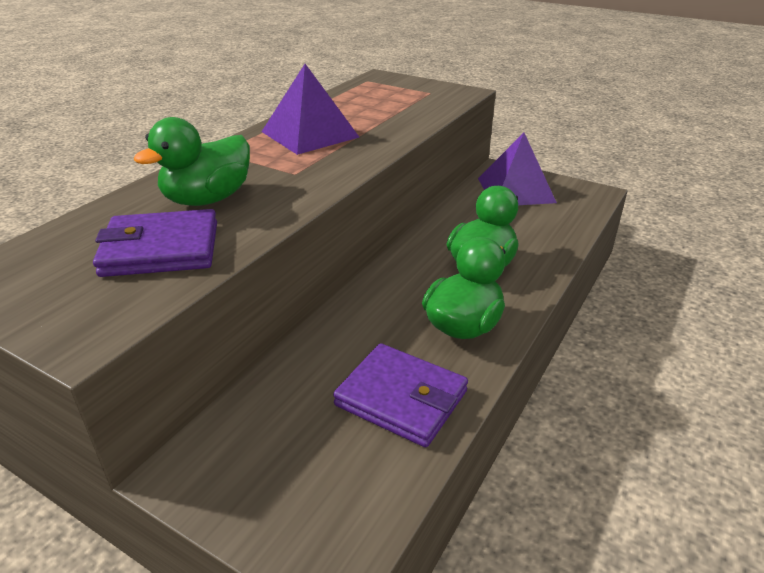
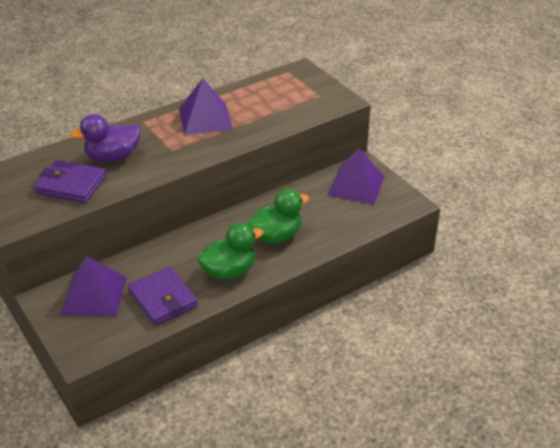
camera: 25 degrees right, 5 degrees up
(208, 199) = (113, 157): green duck -> purple duck
(276, 433) = (94, 295): none -> purple pyramid

